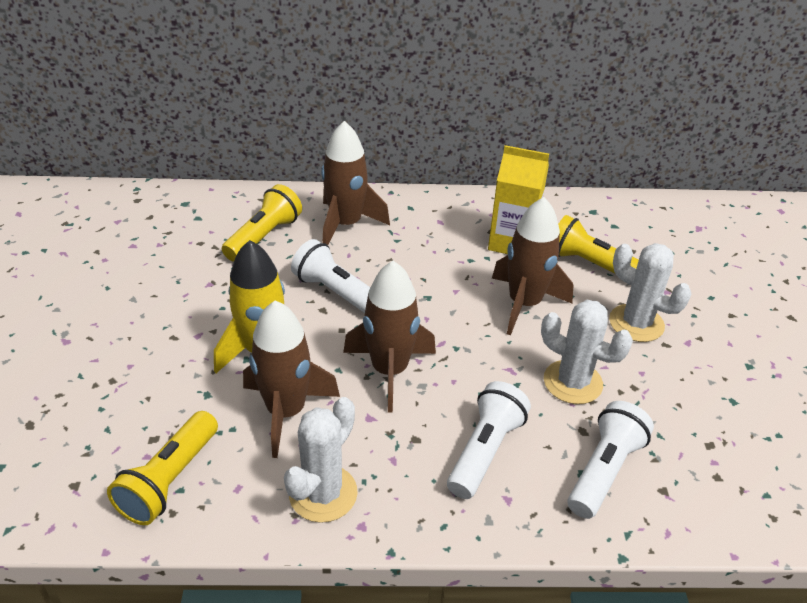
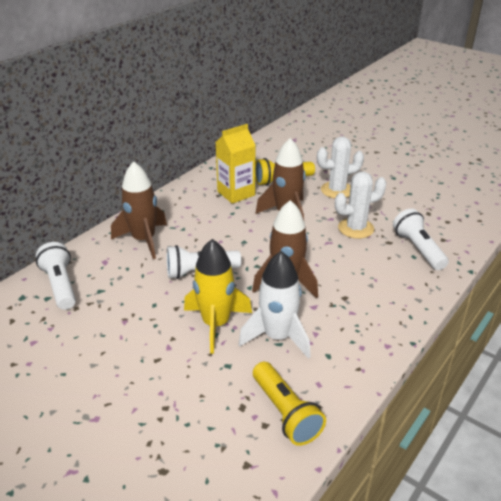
camera: 50 degrees left, 5 degrees down
(264, 237) = (109, 277): yellow flashlight -> none
(286, 412) = (277, 337): brown rocket -> white rocket
(323, 493) = (353, 350): white cactus -> none
(485, 451) = (374, 278): white flashlight -> white flashlight (60, 285)

